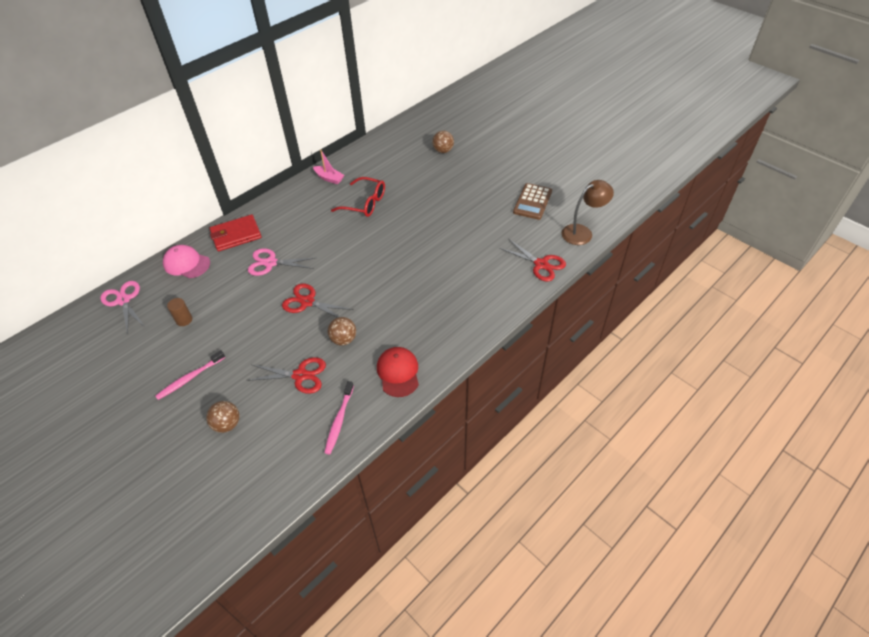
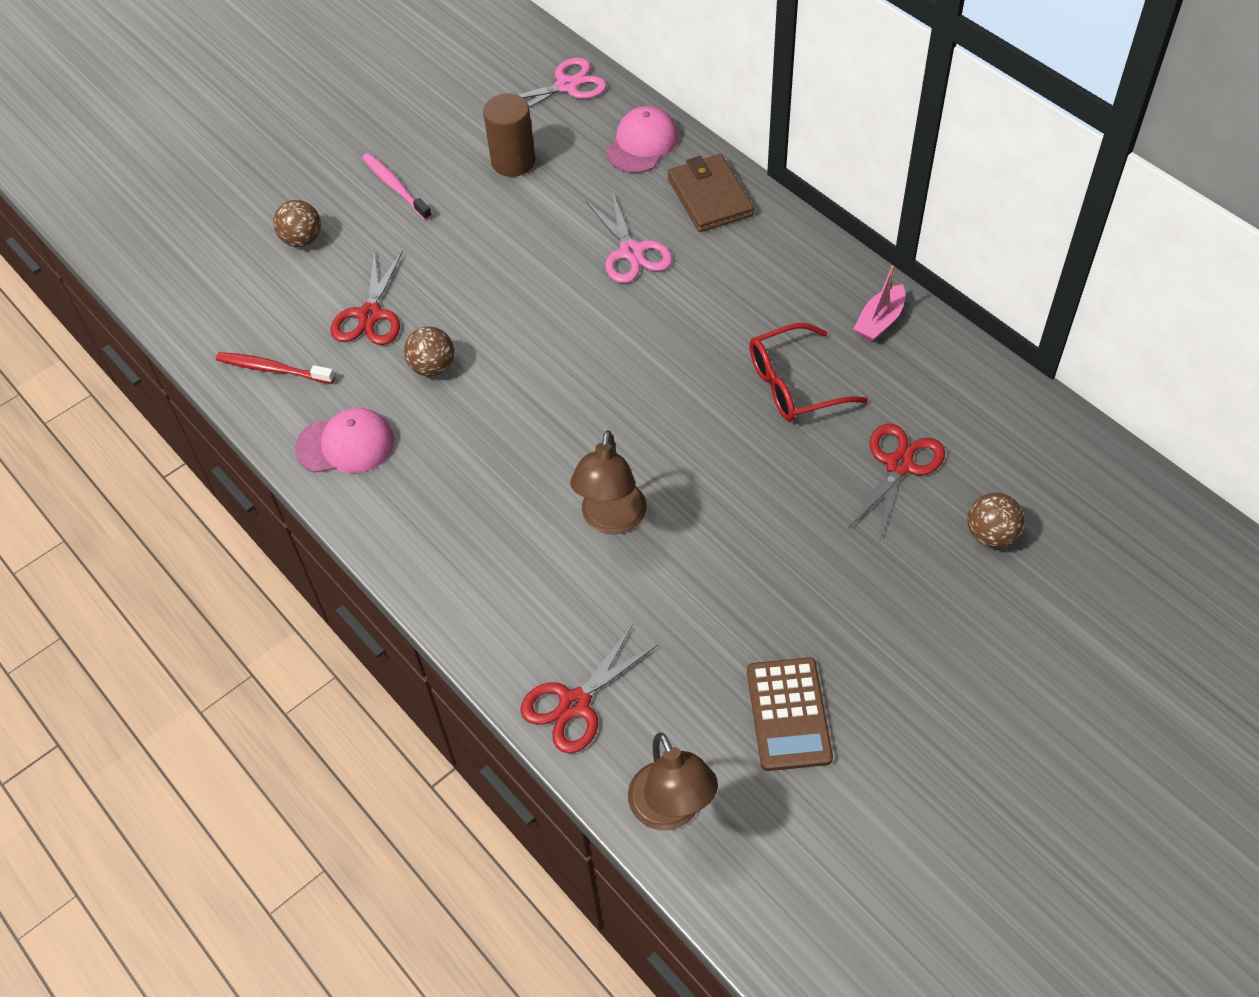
camera: 95 degrees right, 5 degrees up
(184, 320) = (513, 161): brown cylinder -> brown cylinder, size x1.67
(236, 235) = (710, 197): red wallet -> brown wallet
(270, 263) = (631, 252): pink scissors -> pink scissors turned 150 degrees clockwise
(307, 302) = (528, 312): red scissors -> red scissors (899, 465)
(339, 420) = (273, 369): pink toothbrush -> red toothbrush
(364, 203) = (795, 384): red glasses -> red glasses turned 45 degrees clockwise
(398, 372) = (346, 444): red cap -> pink cap
(443, 259) = (611, 520): none -> brown lamp
(532, 202) = (788, 714): brown calculator -> brown calculator turned 120 degrees counterclockwise

